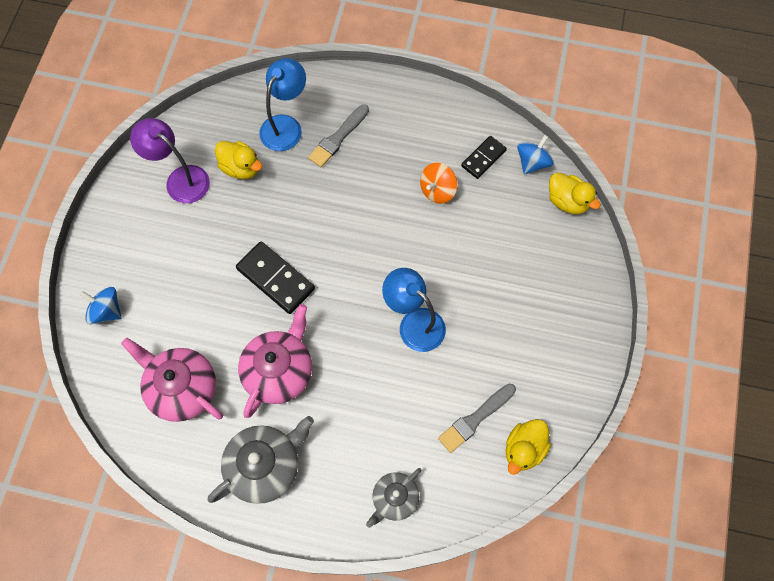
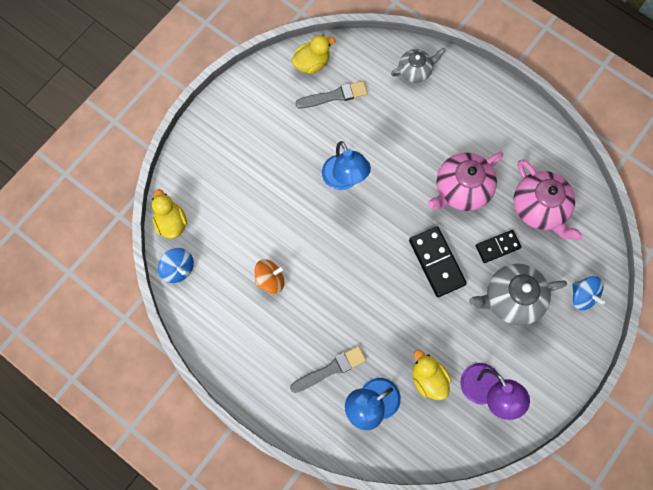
camera: 155 degrees left, 5 degrees up
(265, 466) = (496, 128): grey teapot -> grey teapot (511, 298)
(483, 158) = (216, 291): black domino -> black domino (497, 247)
(532, 162) = (178, 268): blue spinning top -> blue spinning top turned 105 degrees counterclockwise

